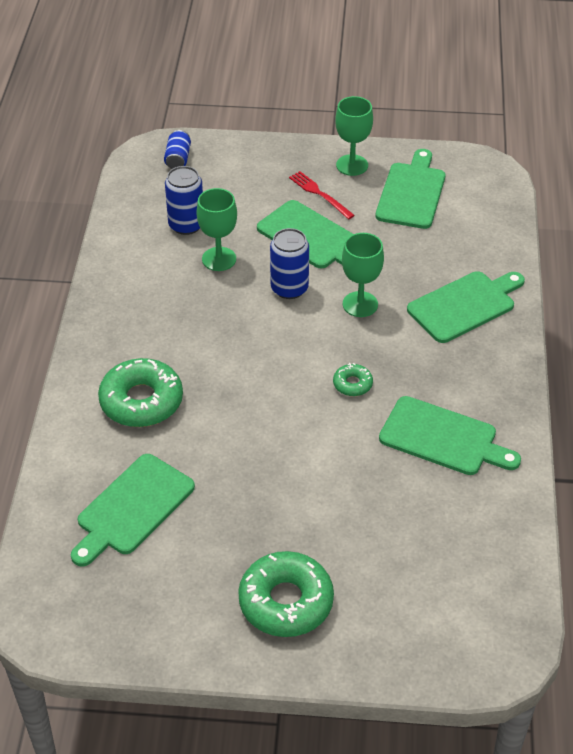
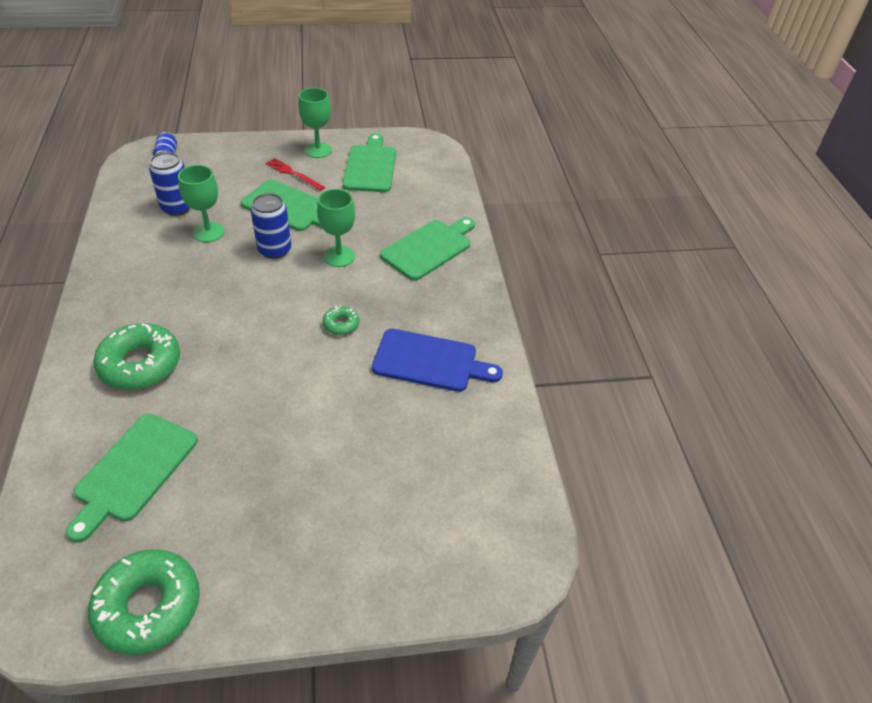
camera: 15 degrees left, 0 degrees up
(286, 601) = (300, 544): green donut -> green donut (148, 606)
(443, 438) = (430, 361): green cutting board -> blue cutting board

